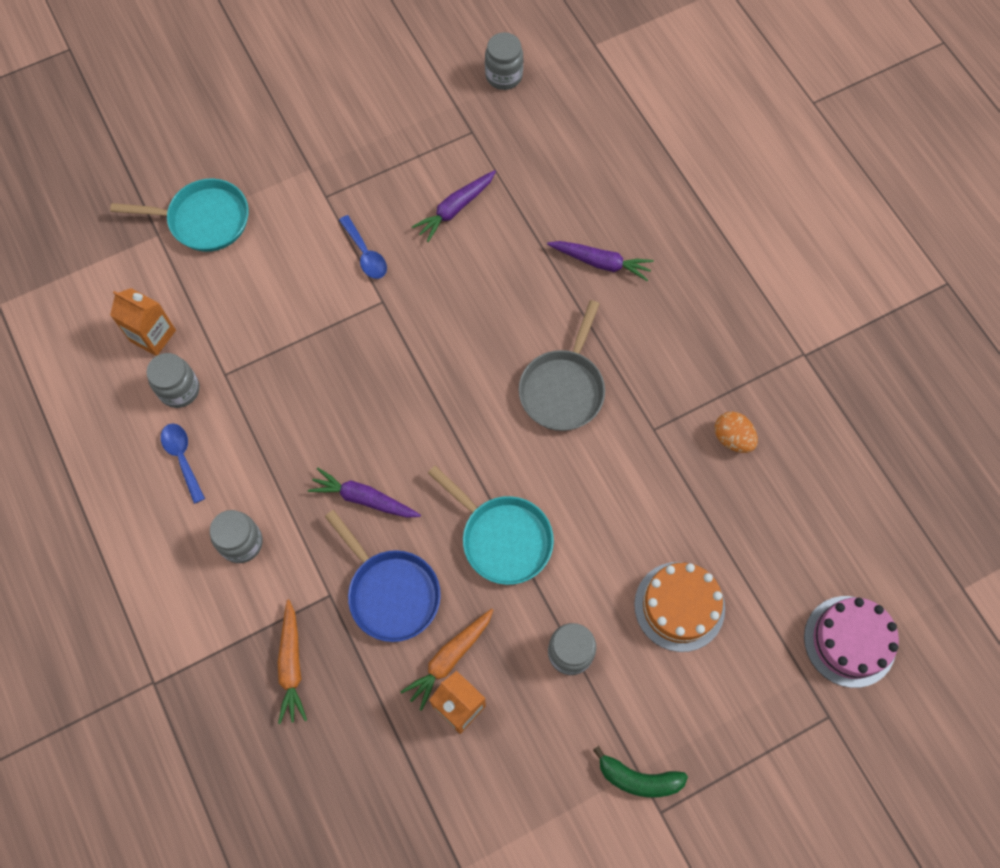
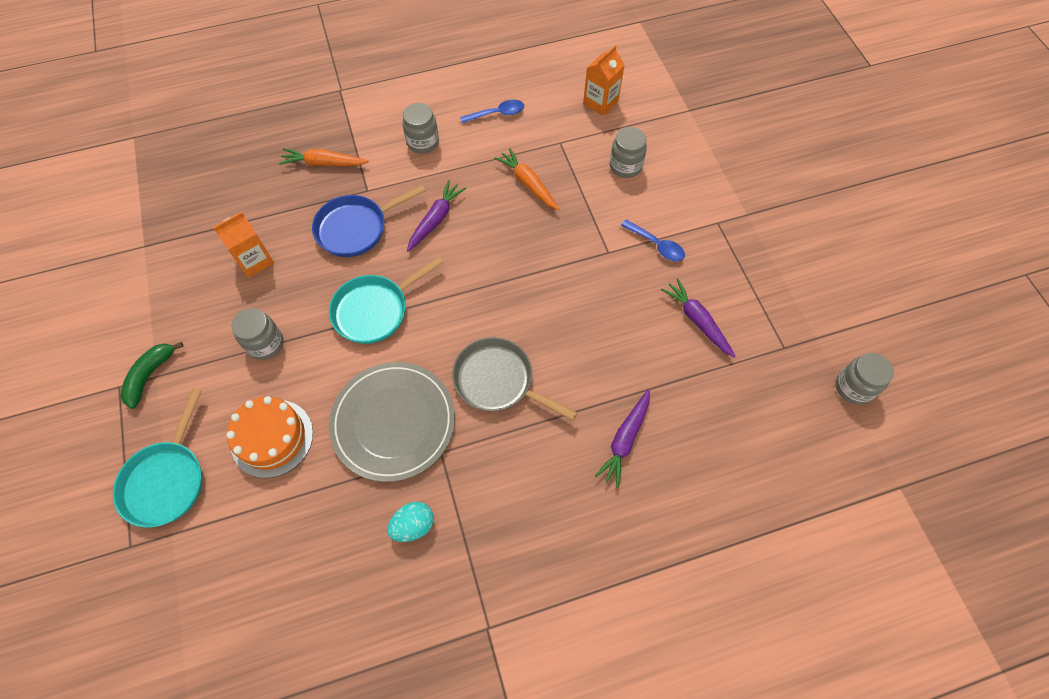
camera: 100 degrees right, 5 degrees down
(179, 390) = (552, 115): grey jar -> grey jar (625, 166)
(203, 220) = (700, 139): turquoise pan -> turquoise pan (167, 480)
(365, 254) = (656, 245): blue spoon -> blue spoon turned 120 degrees counterclockwise
(449, 658) = (292, 259): orange carrot -> orange carrot (528, 183)
(632, 483) = (393, 422): none -> grey plate
(732, 438) = (413, 525): orange egg -> turquoise egg
(849, 641) = (185, 587): pink cake -> none

